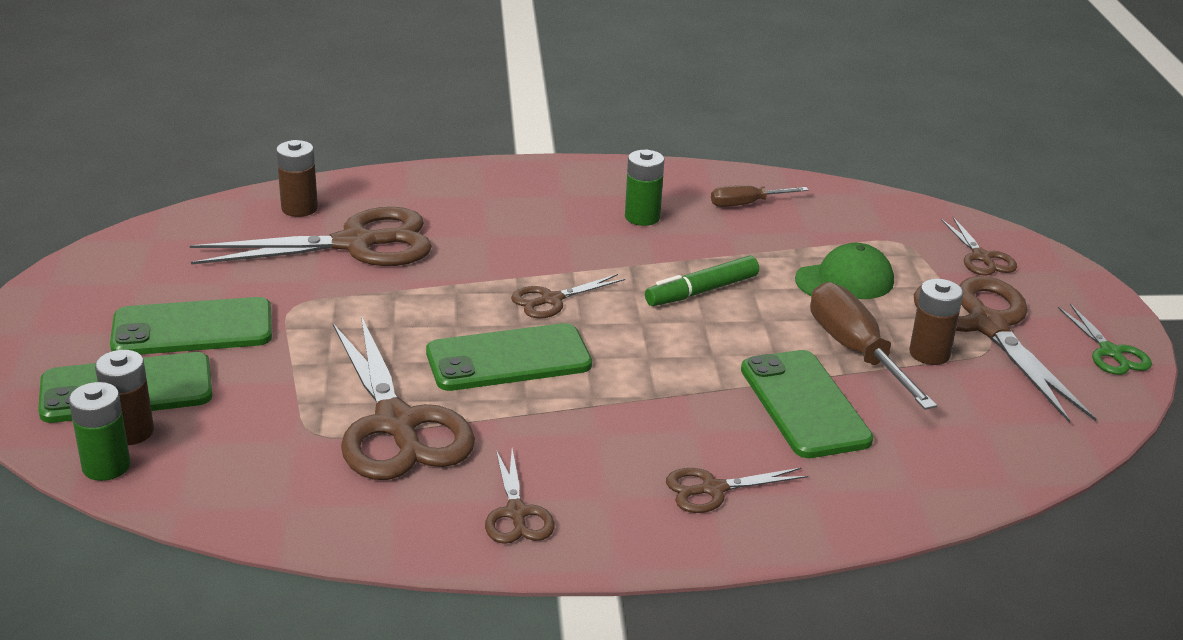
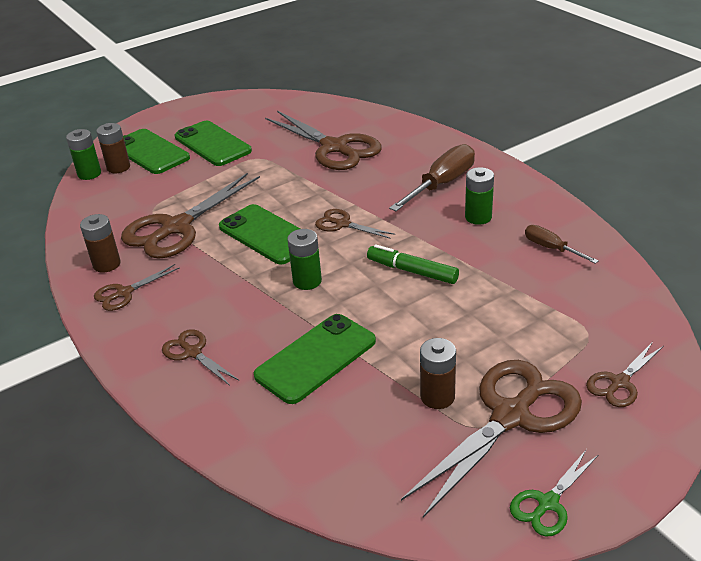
camera: 65 degrees right, 5 degrees up
(299, 208) = (351, 120): brown battery -> brown battery (107, 264)
(647, 363) = (307, 281): none -> green battery
(844, 280) = (497, 325): green cap -> none
(856, 352) = (404, 360): brown screwdriver -> brown screwdriver (441, 184)

